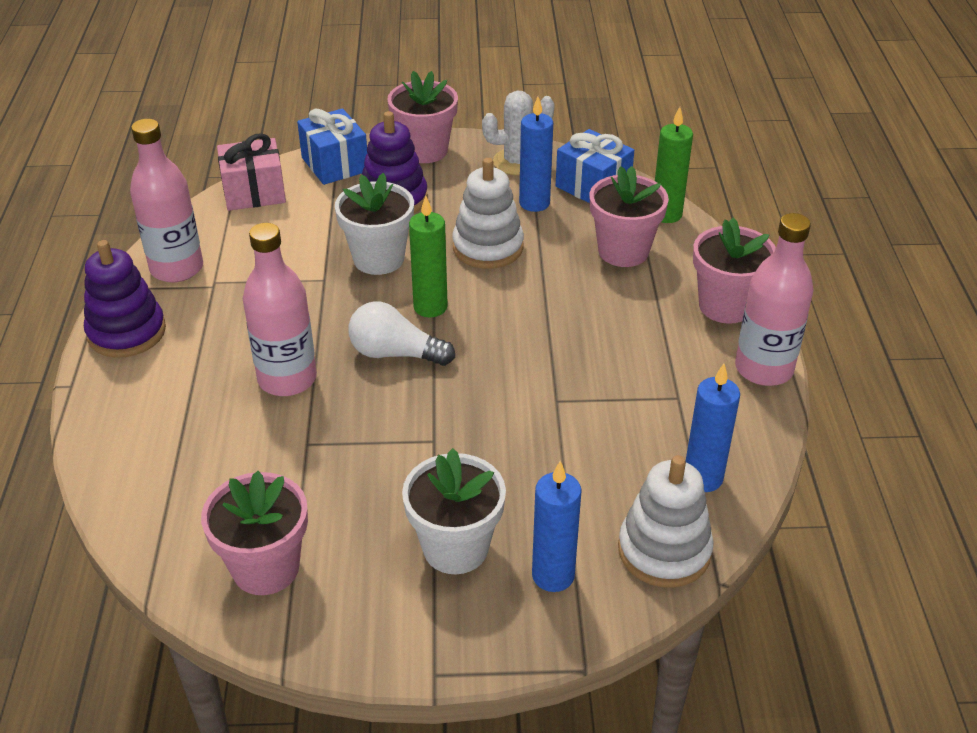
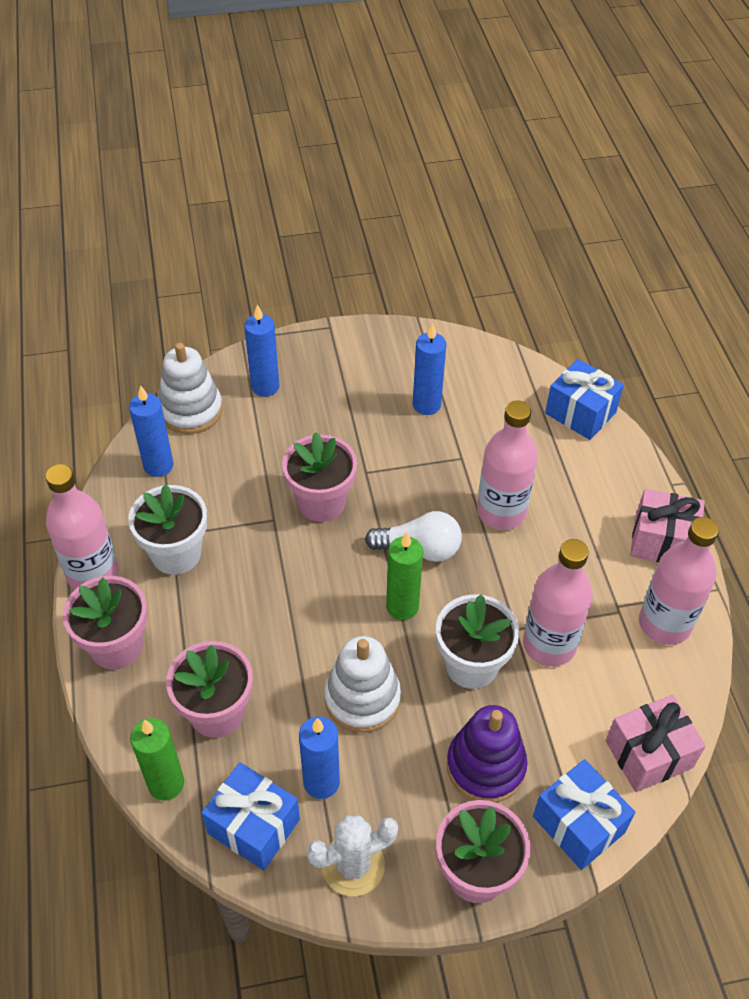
camera: 170 degrees right, 10 degrees up
(121, 482) = (580, 413): none -> blue gift
(127, 332) = (662, 541): purple stacking toy -> pink gift
(266, 568) = (452, 370): pink flower pot -> pink flower pot (321, 502)
(297, 265) = (549, 644): none -> pink bottle
(325, 519) = (426, 405): none -> blue candle
(455, 548) = (332, 396): white flower pot -> white flower pot (176, 554)

